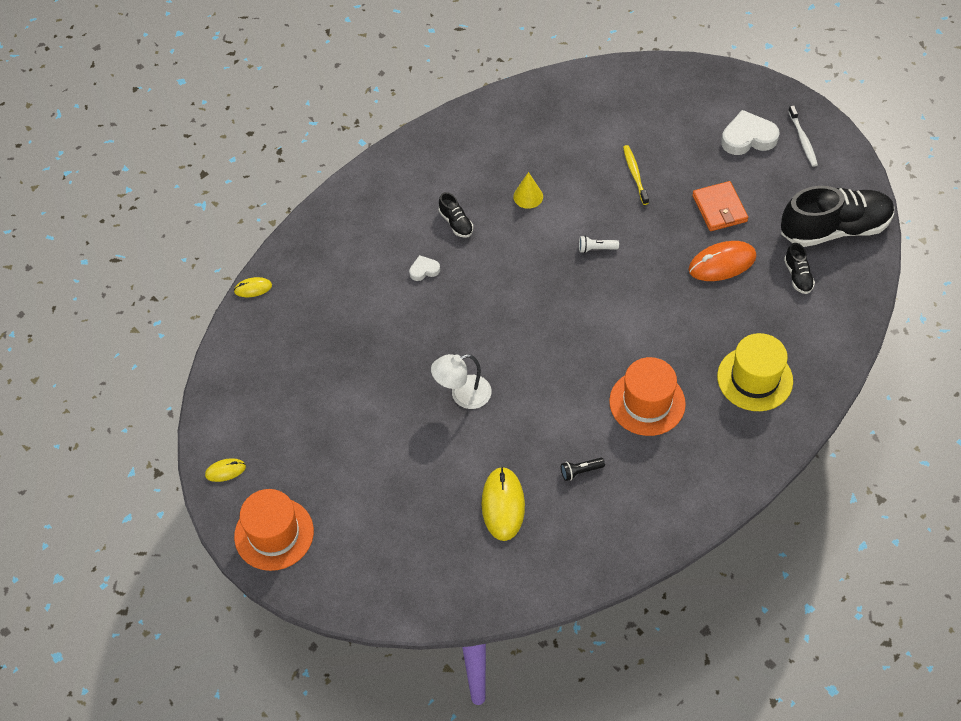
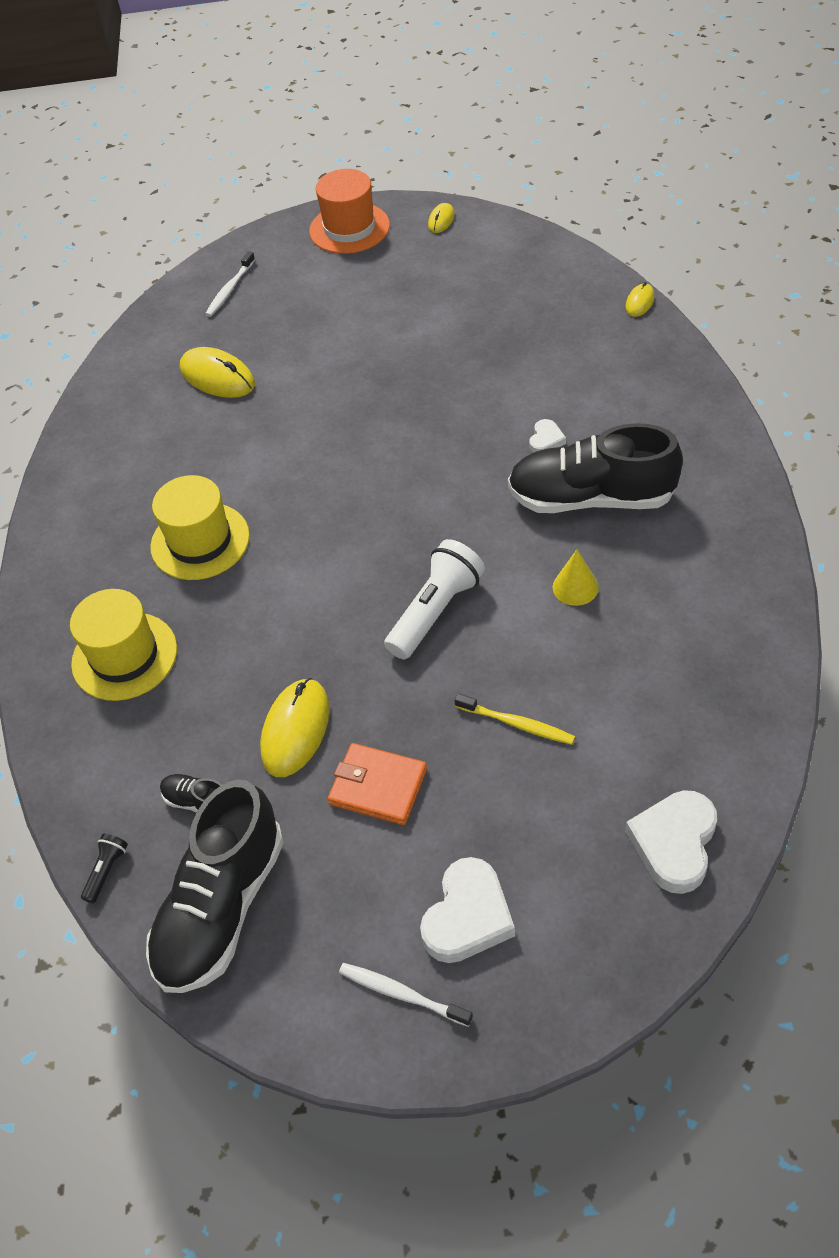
camera: 130 degrees right, 5 degrees down
(404, 571) = (230, 289): none -> white toothbrush
(456, 223) = (591, 498): black shoe -> black shoe, size x2.31
(463, 395) = (359, 401): white lamp -> none
(580, 471) = (188, 447): black flashlight -> black flashlight (106, 871)
(596, 248) = (435, 611): white flashlight -> white flashlight, size x2.13
(645, 87) = (674, 843): none -> white heart
(647, 402) = (200, 541): orange hat -> yellow hat
(722, 263) = (295, 730): orange mouse -> yellow mouse

